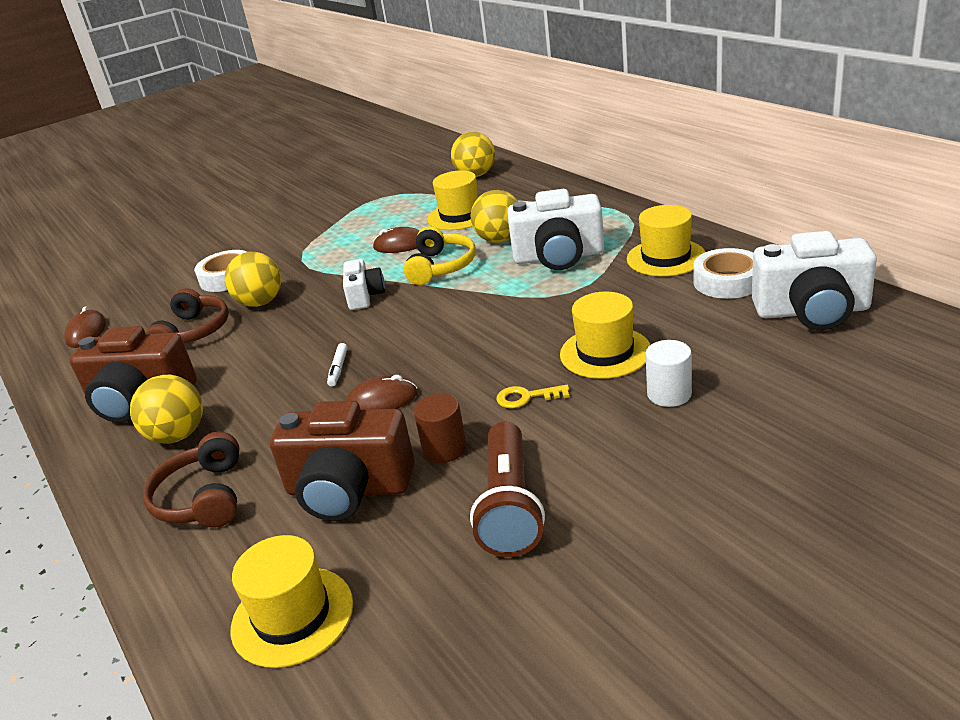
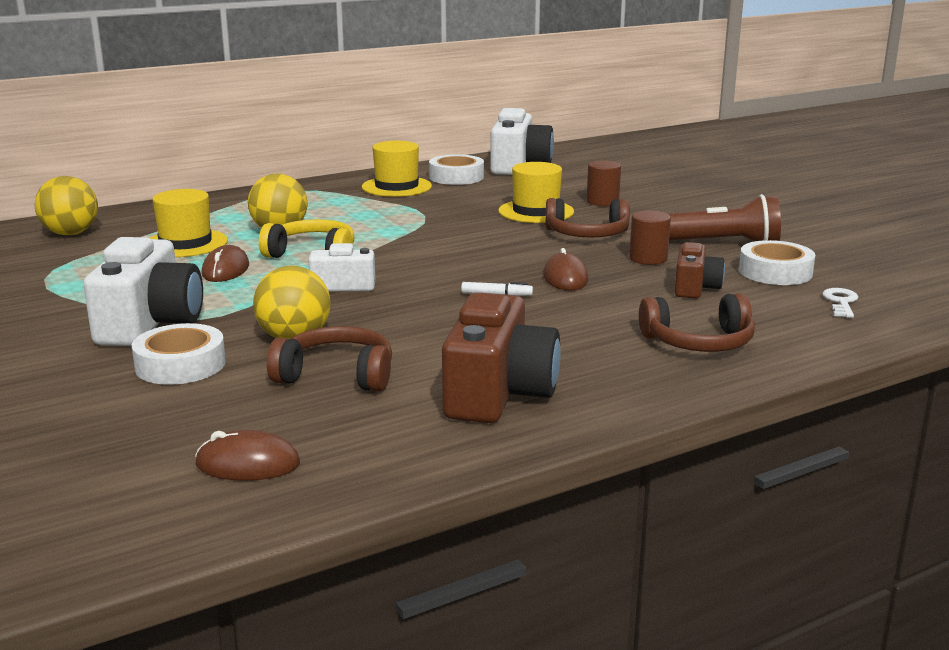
camera: 90 degrees left, 10 degrees down
(178, 435) = (587, 363): yellow ball -> none
(292, 616) = (841, 302): yellow hat -> white key
(348, 489) = (695, 288): brown camera -> brown camera, size x0.57
(402, 557) = (775, 272): none -> white tape
(526, 397) = (587, 234): yellow key -> brown headphones
(558, 257) = (351, 214): white camera -> white camera (150, 324)
(669, 394) = (602, 202): white cylinder -> brown cylinder

